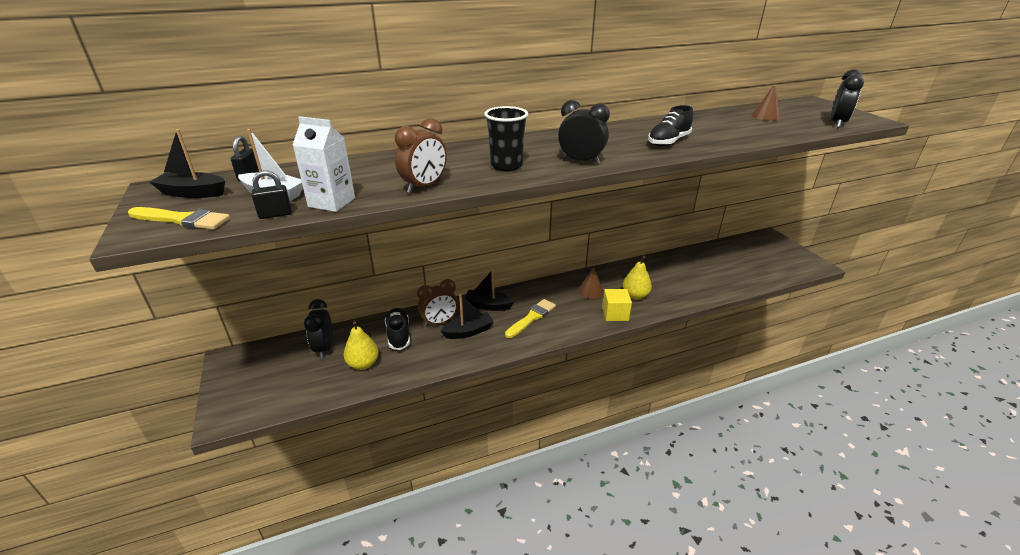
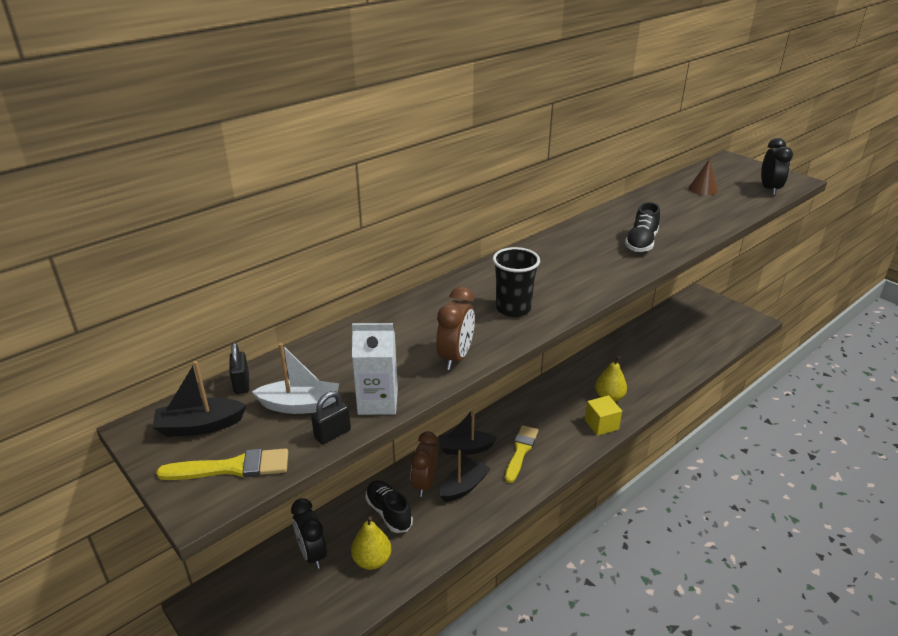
camera: 20 degrees left, 0 degrees up
(439, 322) = (425, 484): brown clock -> brown clock turned 150 degrees clockwise
(581, 161) = (581, 287): black clock -> none
(591, 291) = (562, 402): brown cone -> none

